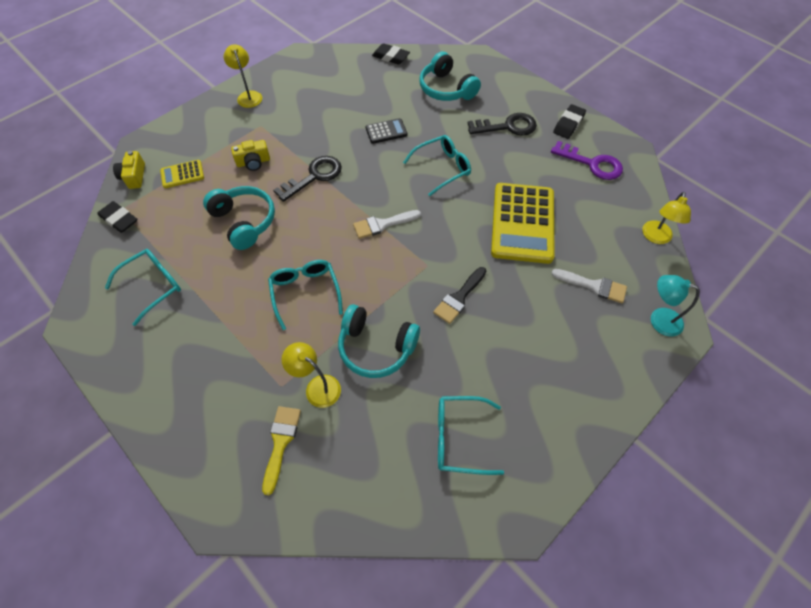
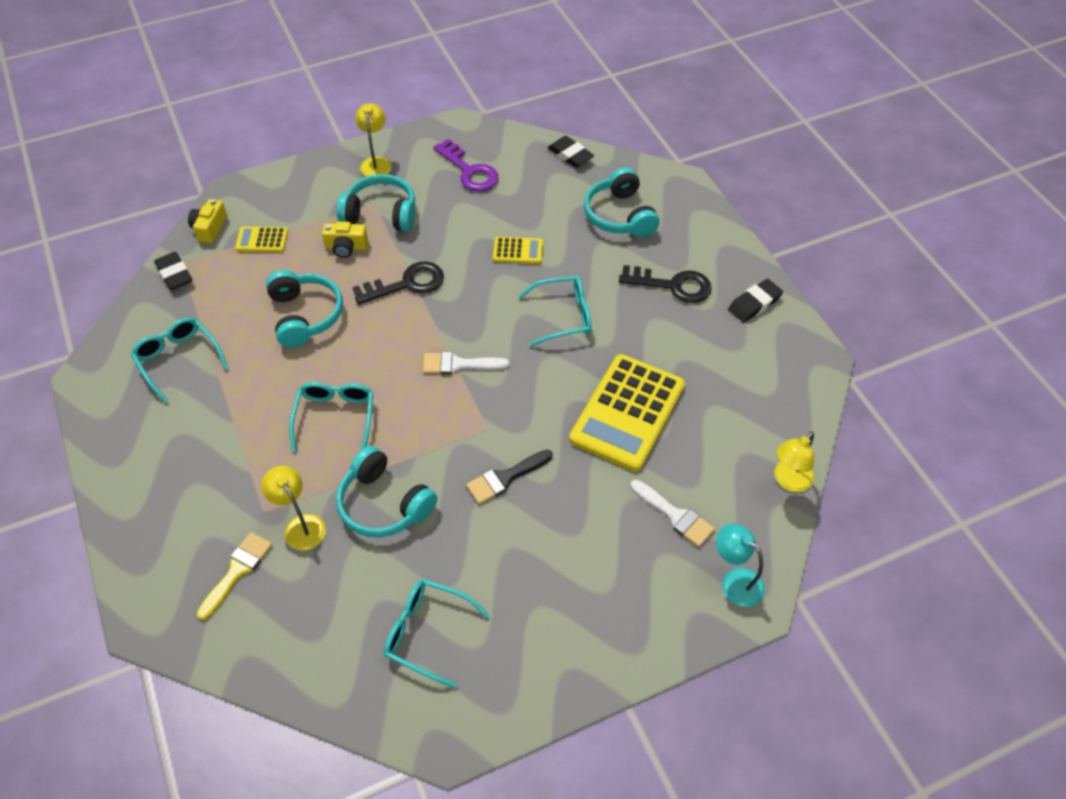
camera: 20 degrees right, 5 degrees down
(152, 286) = (178, 360): turquoise glasses -> turquoise glasses turned 105 degrees counterclockwise
(269, 131) = (381, 214): none -> turquoise headphones
(386, 131) = (518, 251): black calculator -> yellow calculator
(592, 163) = (757, 363): purple key -> purple key (469, 171)

